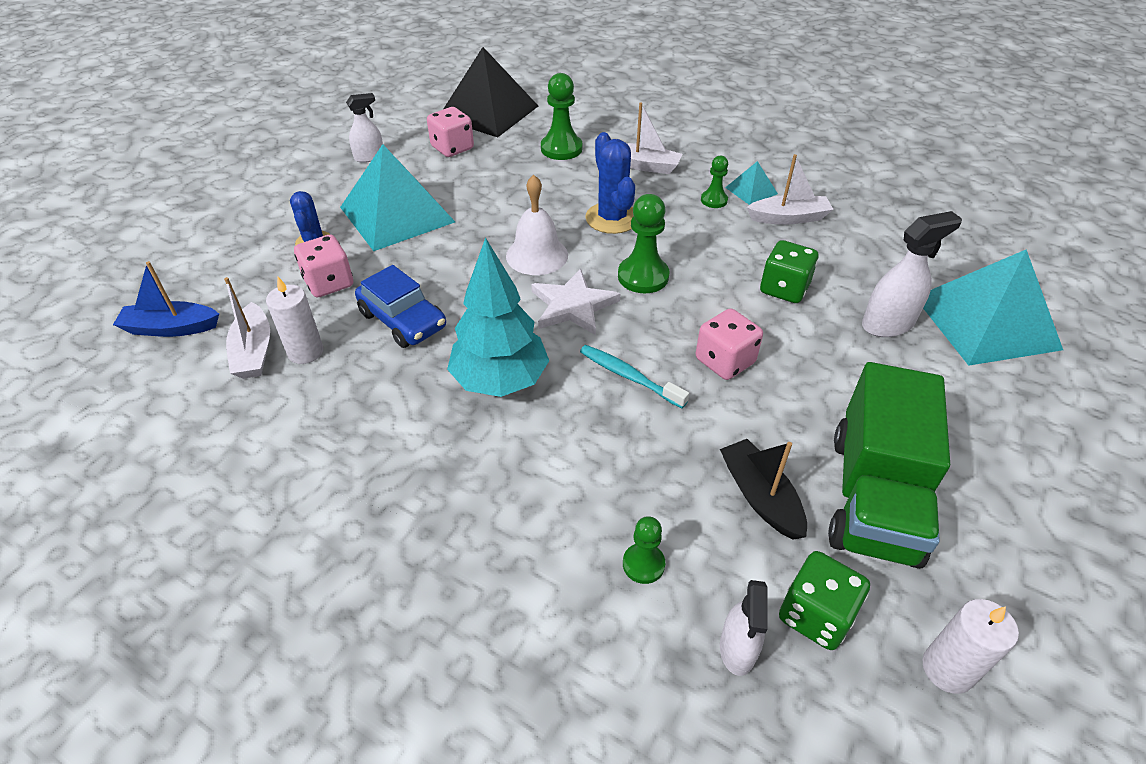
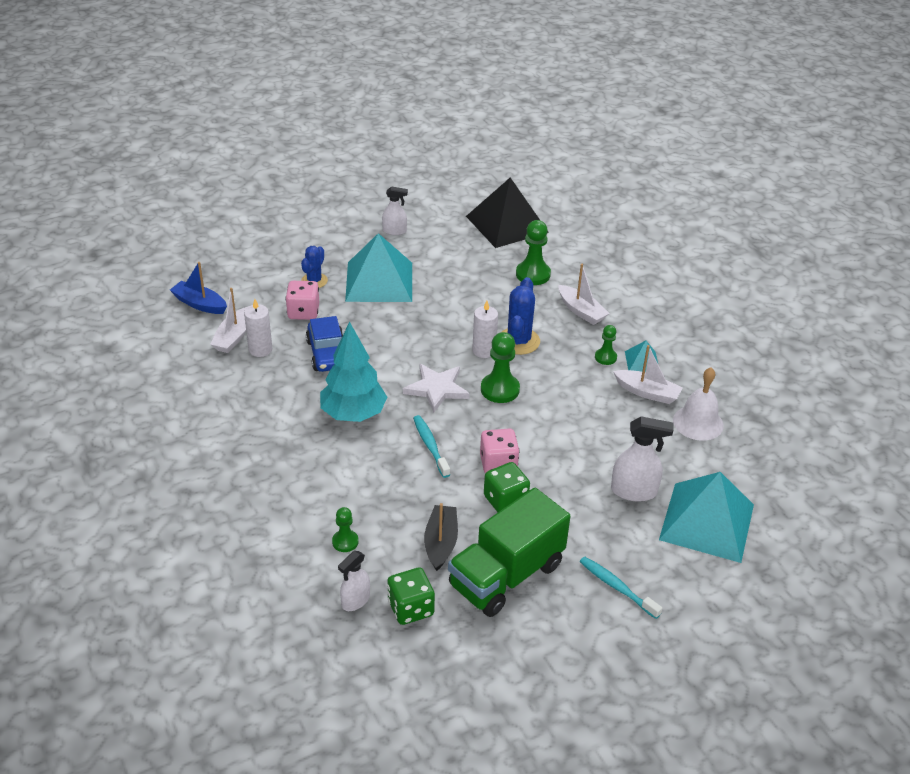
camera: 30 degrees right, 5 degrees down
(452, 148) = (456, 245): pink dice -> none
(537, 255) = (444, 346): white bell -> white bell (698, 422)
(784, 289) = (587, 438): green dice -> green dice (505, 500)
(947, 669) = (453, 665): white candle -> white candle (484, 351)
(993, 443) = (617, 587): none -> turquoise toothbrush

